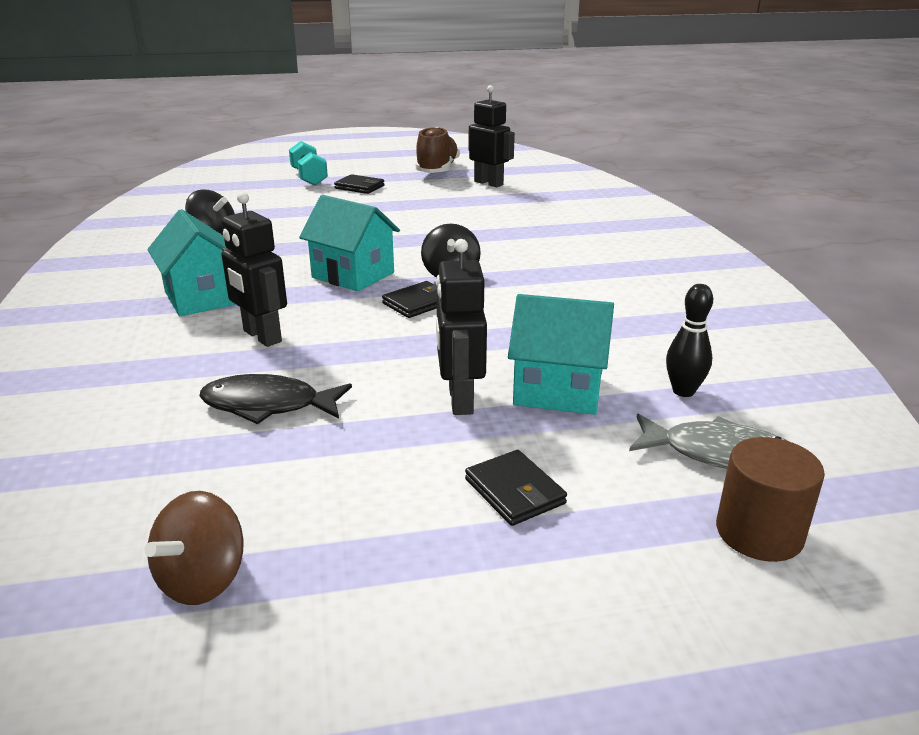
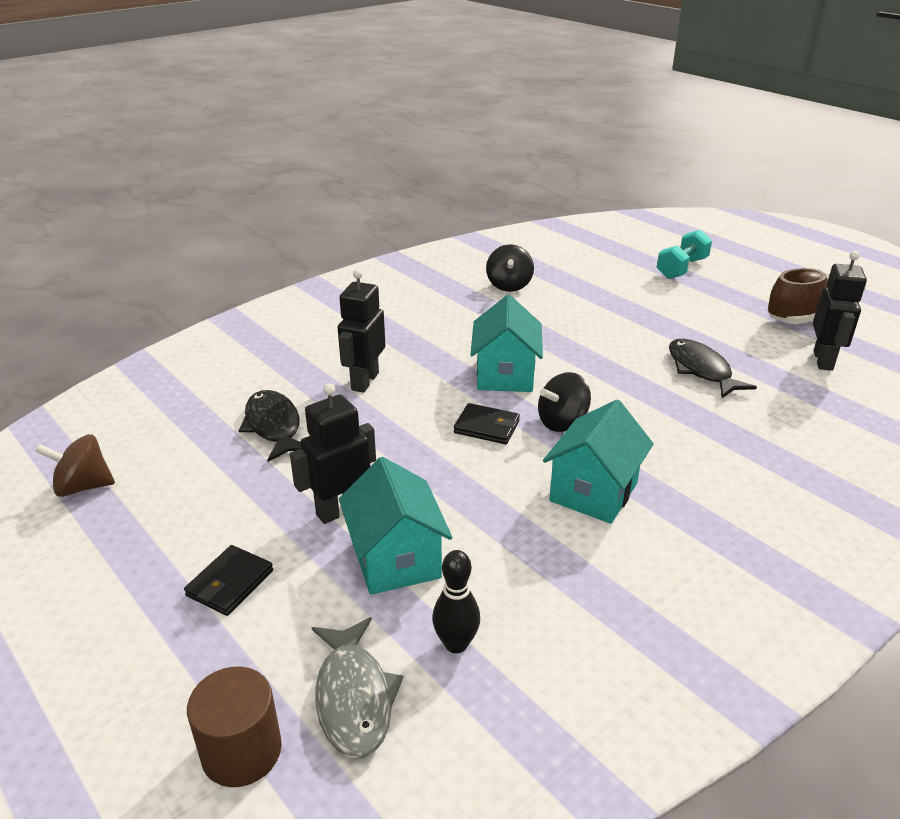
camera: 60 degrees right, 5 degrees up
(202, 298) = (399, 332): turquoise house -> turquoise house (593, 492)
(359, 187) = (697, 299): black wallet -> none
(450, 214) = (701, 370): none -> black fish

